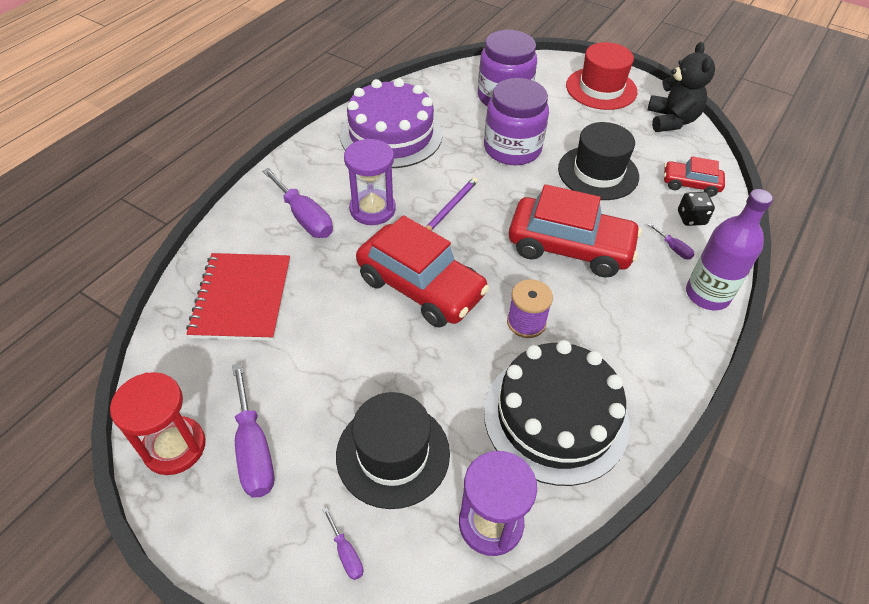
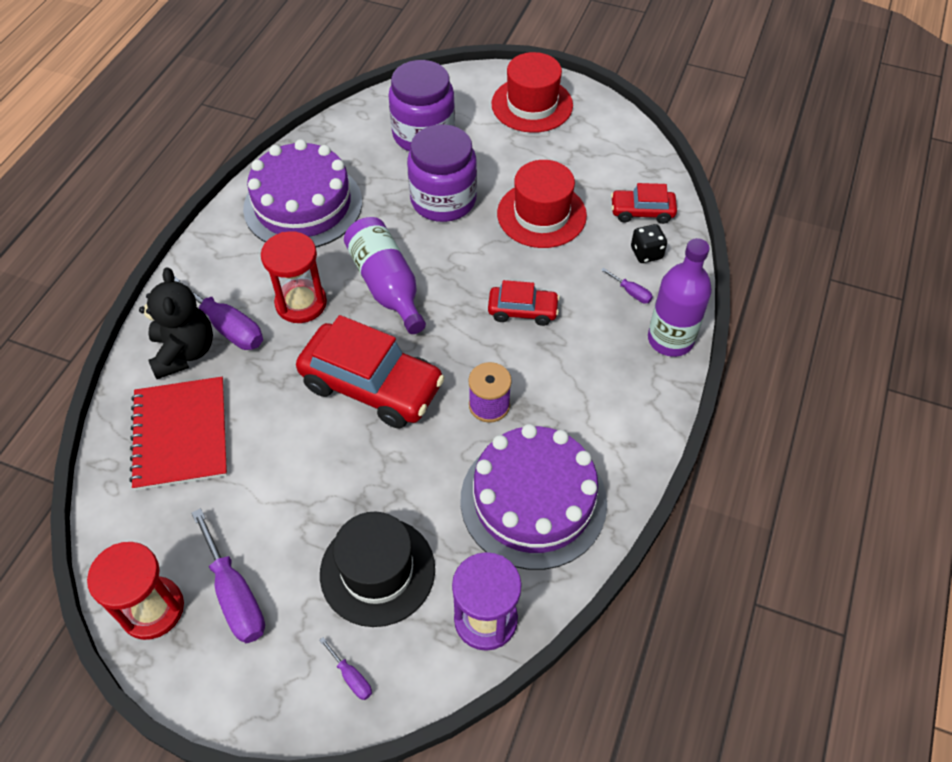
camera: 10 degrees left, 5 degrees up
(372, 209) = (301, 303): purple hourglass -> red hourglass
(450, 207) = (387, 285): purple pencil -> purple bottle
(556, 417) = (533, 500): black cake -> purple cake
(569, 247) = (522, 311): red car -> red car, size x0.52
(598, 173) = (541, 214): black hat -> red hat
(671, 120) = (614, 134): black teddy bear -> black teddy bear (184, 352)

